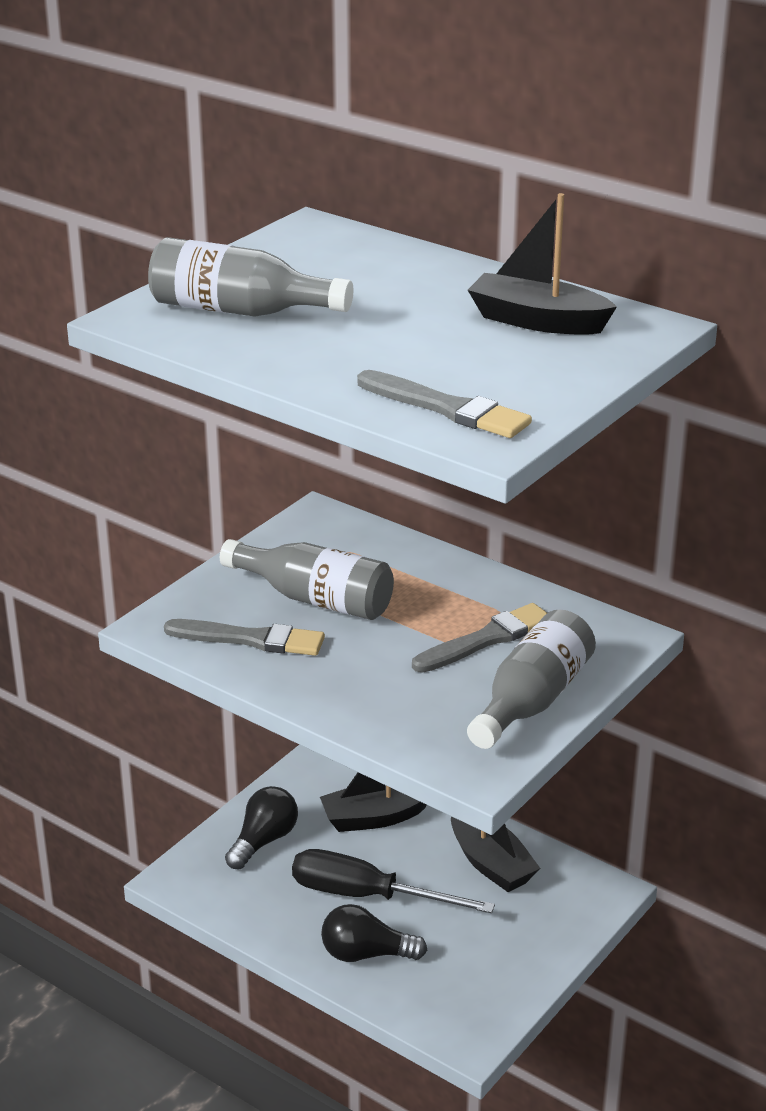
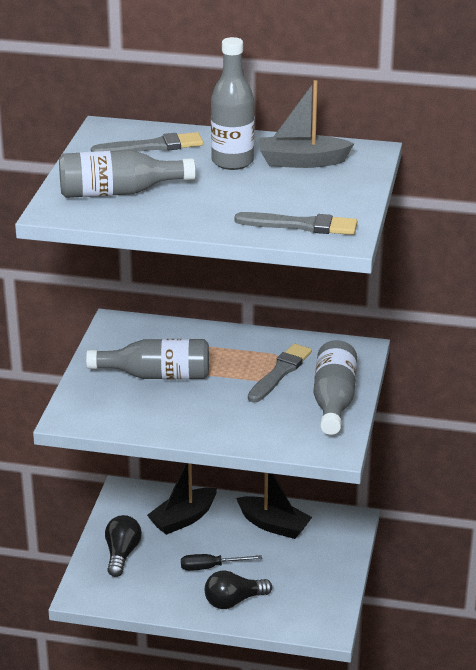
camera: 25 degrees left, 0 degrees up
(250, 639) = (136, 410): grey brush -> grey brush (152, 147)
(367, 895) = (210, 567): black screwdriver -> black screwdriver, size x0.58
(437, 302) = (232, 162): none -> grey bottle
(537, 321) = (302, 162): black boat -> grey boat

